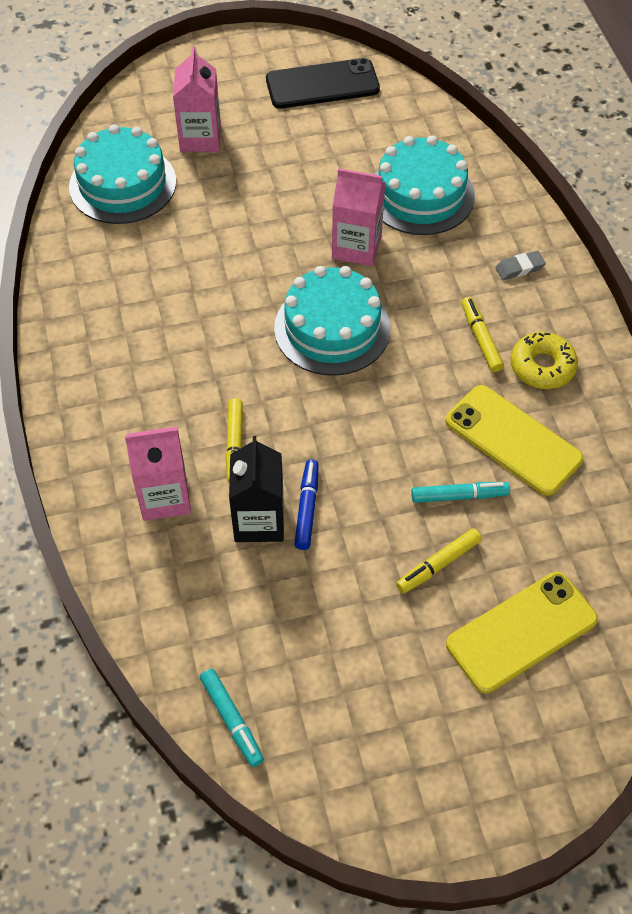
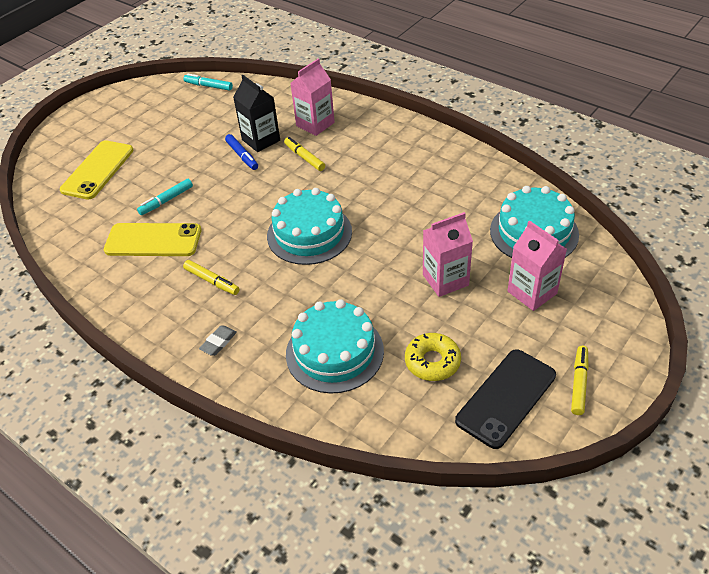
camera: 145 degrees right, 10 degrees down
(356, 247) = (342, 287): pink carton -> pink carton (445, 280)
(438, 564) = (157, 171): yellow marker -> yellow marker (579, 383)
(542, 366) = (160, 288): yellow donut -> yellow donut (432, 362)

